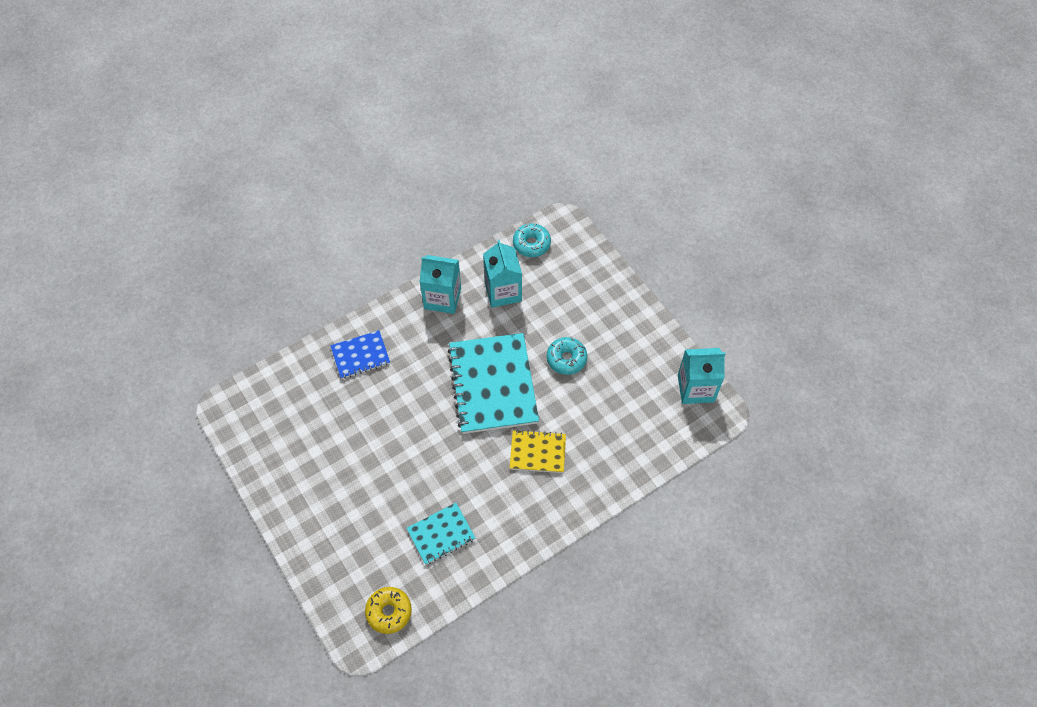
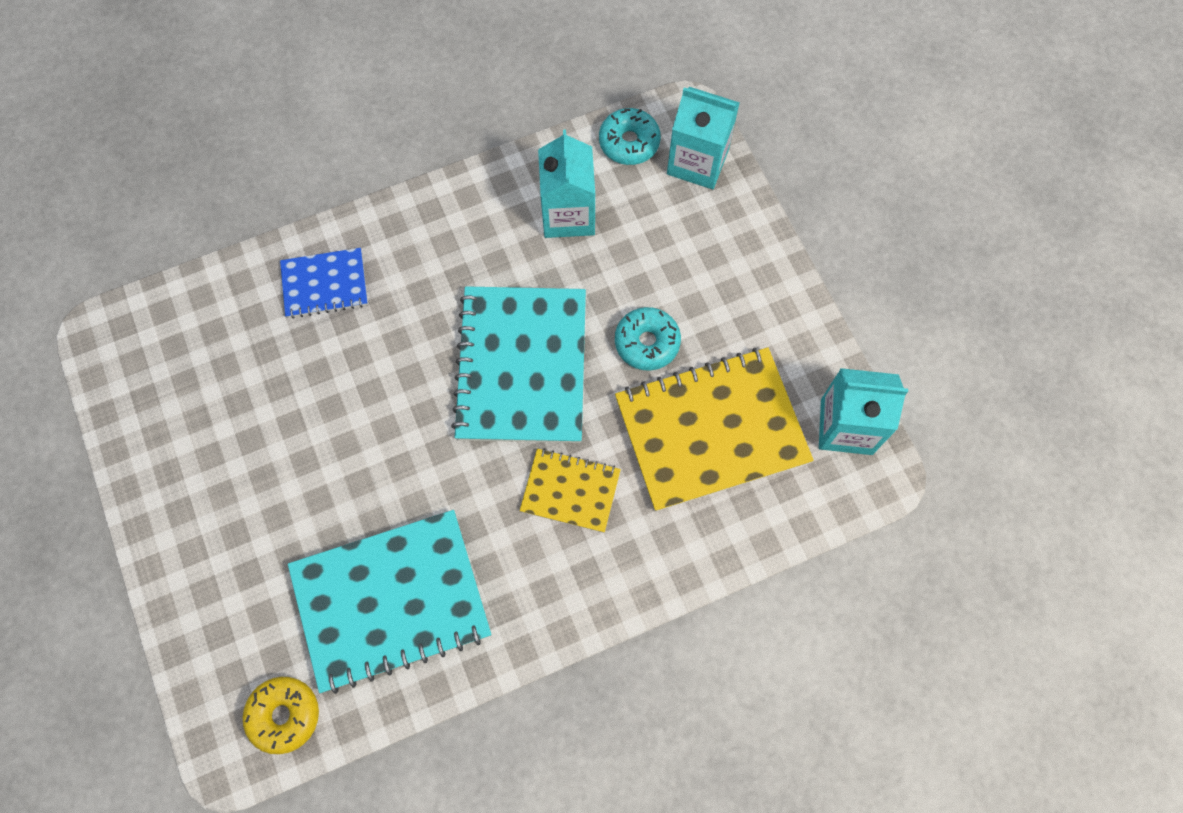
camera: 10 degrees right, 10 degrees up
(441, 534) = (391, 601): turquoise notebook -> turquoise notebook, size x1.93
(442, 298) = (471, 210): turquoise carton -> turquoise carton (697, 162)
(615, 403) = (711, 430): none -> yellow notebook

